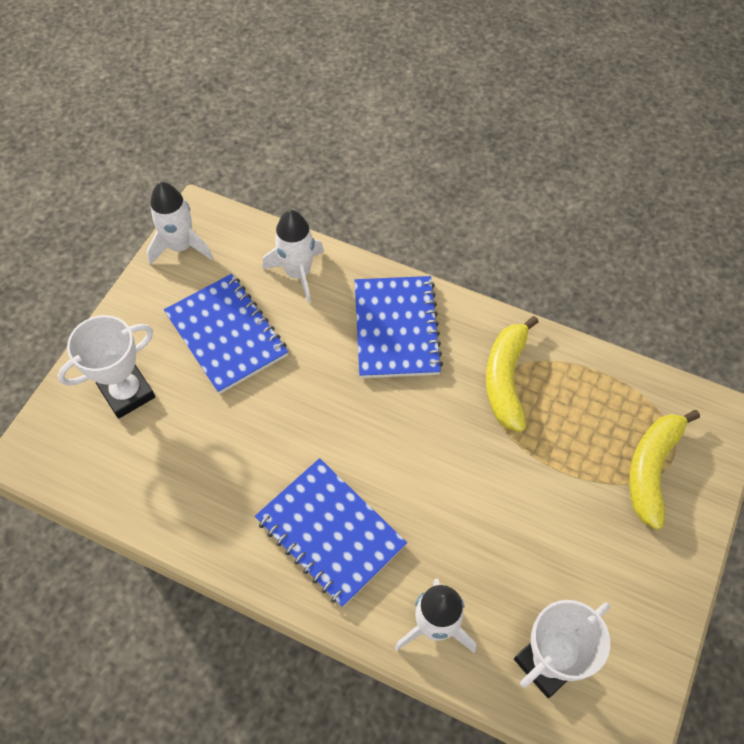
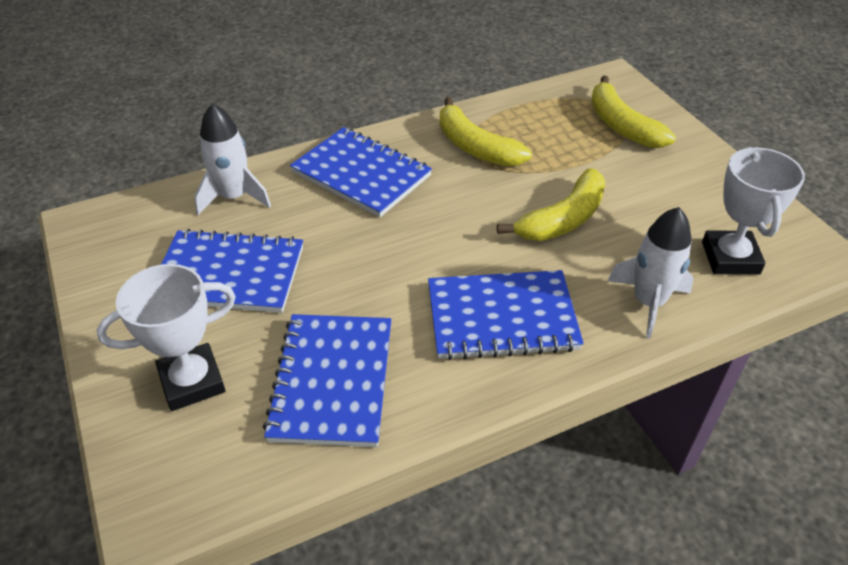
camera: 50 degrees left, 15 degrees down
(127, 393) = (192, 381): white trophy -> white trophy turned 60 degrees clockwise
(181, 247) = (96, 252): white rocket -> none
(189, 470) = (332, 381): none -> blue notebook
(477, 503) = (563, 219): none -> yellow banana

